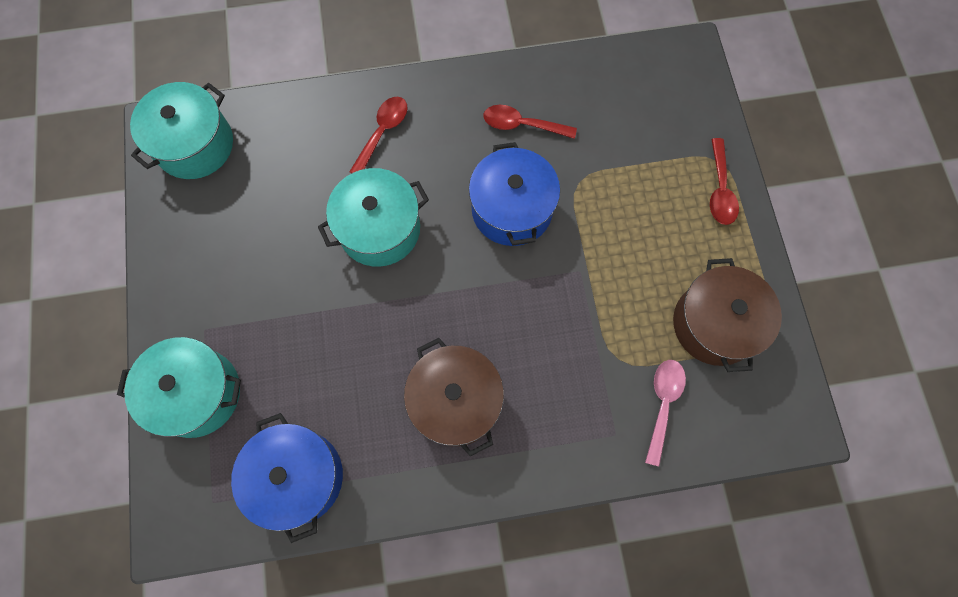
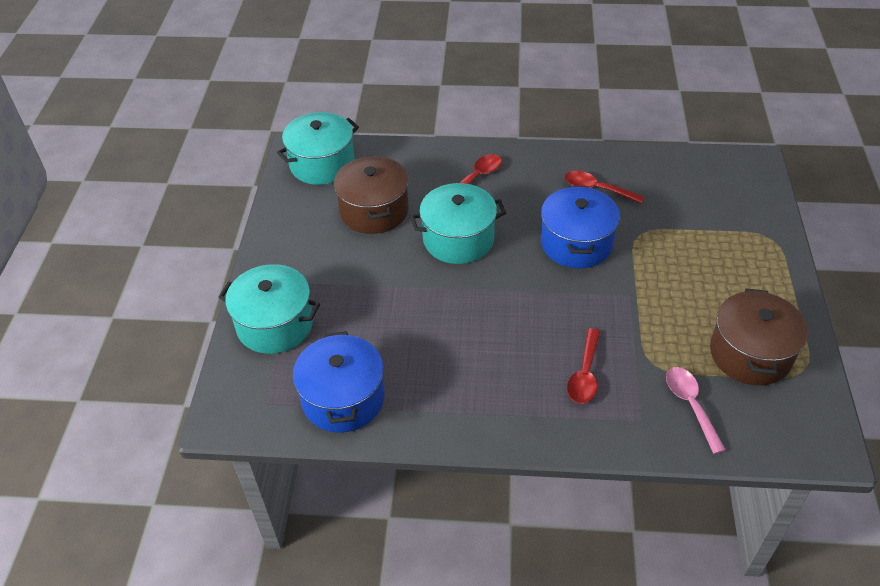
camera: 15 degrees right, 25 degrees down
(455, 401) = (496, 369): brown pot -> brown pot (374, 211)
(662, 404) = (690, 405): pink spoon -> pink spoon turned 45 degrees counterclockwise
(720, 190) = (769, 258): red spoon -> red spoon (585, 374)

